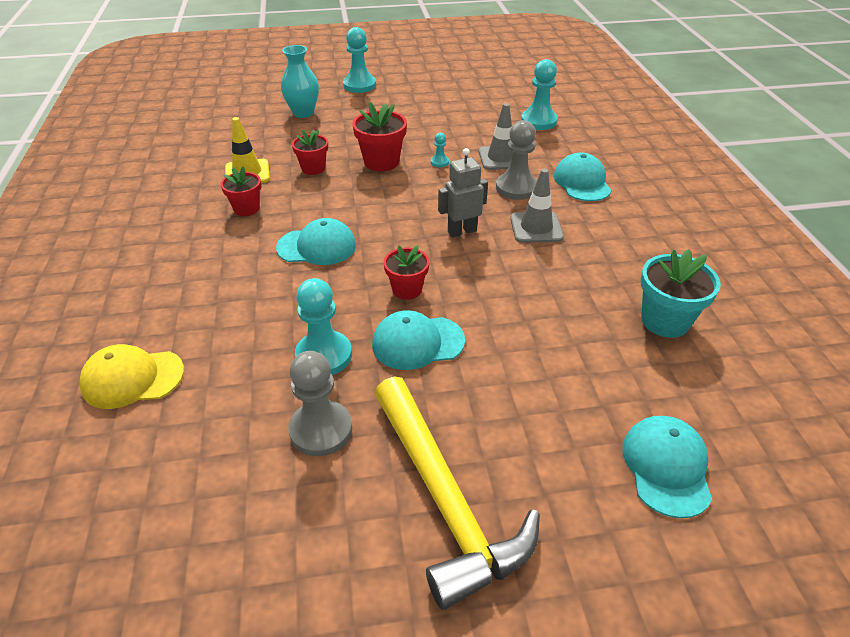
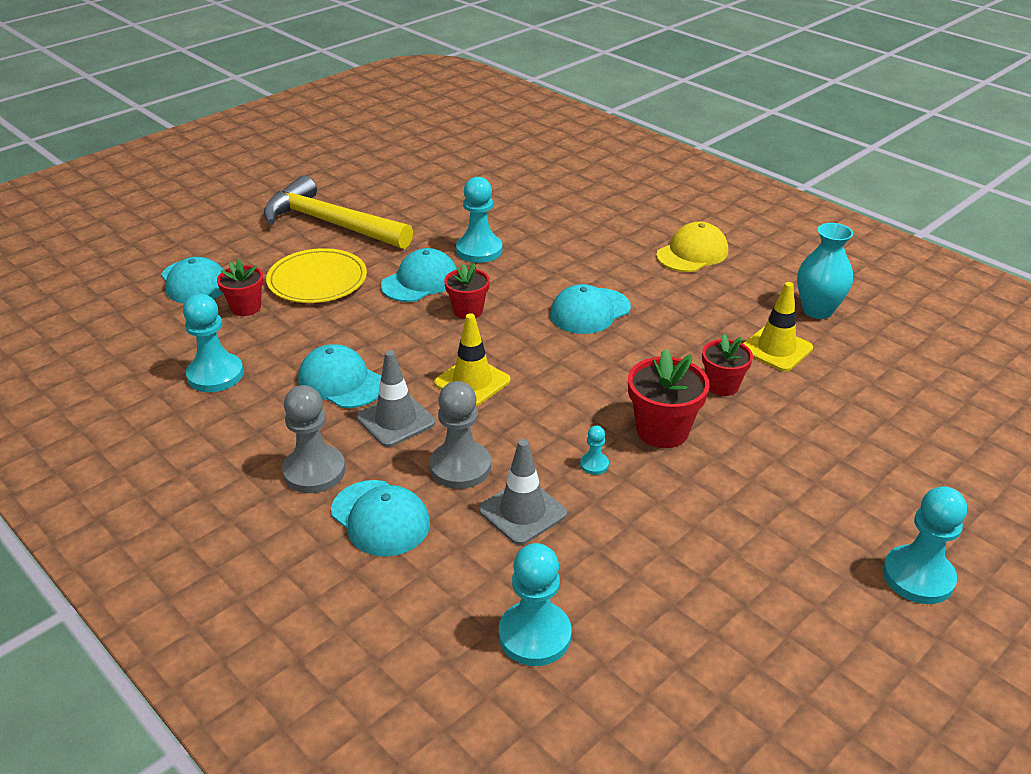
camera: 145 degrees right, 5 degrees down
(132, 378) = (582, 199): yellow cap -> yellow cap (692, 253)
(246, 209) = (707, 315): red flower pot -> red flower pot (246, 307)
(303, 113) = (882, 466): turquoise vase -> turquoise vase (817, 310)
(321, 430) = (434, 221): grey pawn -> grey pawn (314, 471)
(462, 231) = (472, 382): grey robot -> yellow traffic cone
(519, 395) = (317, 280): none -> yellow plate
(558, 270) = (341, 382): none -> turquoise cap
(665, 321) = (215, 375): turquoise flower pot -> turquoise pawn

